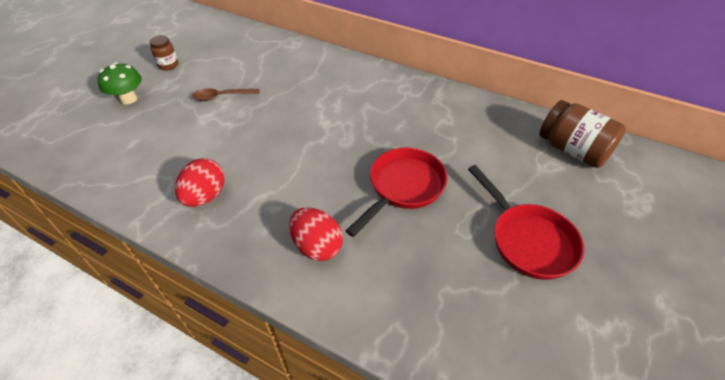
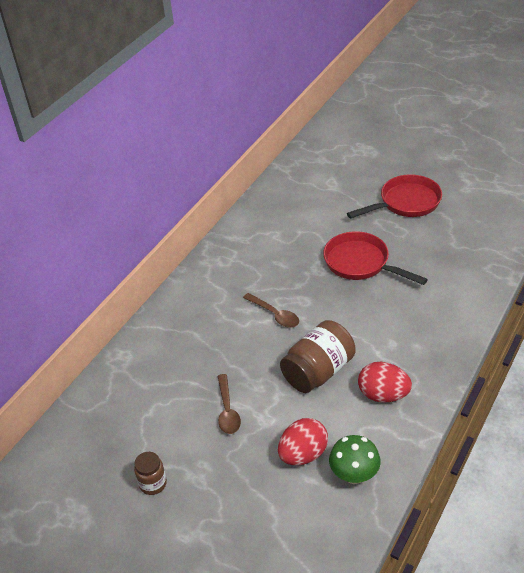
camera: 85 degrees left, 5 degrees down
(128, 99) = (226, 509): green mushroom -> green mushroom (354, 475)
(317, 246) = (428, 312): red egg -> red egg (303, 454)
(328, 121) = (274, 314): none -> brown spoon
(572, 150) = (313, 170): brown jar -> brown jar (318, 371)

